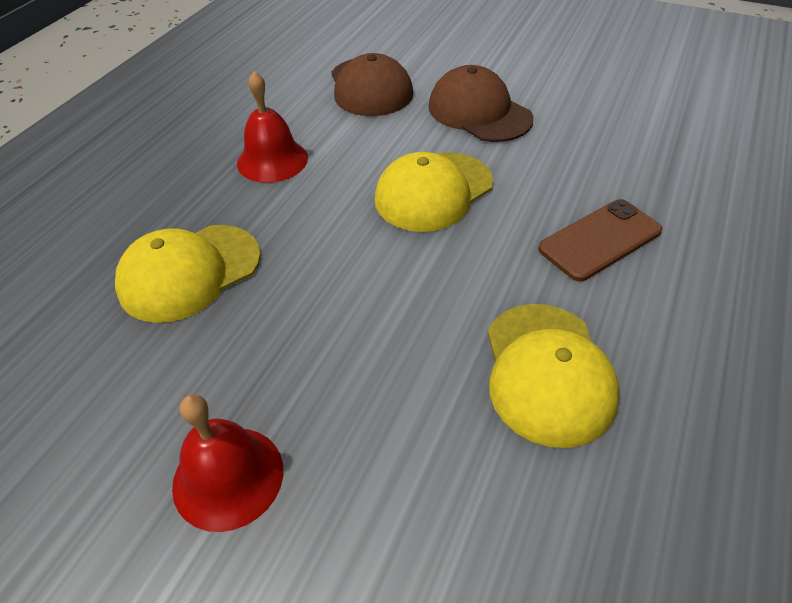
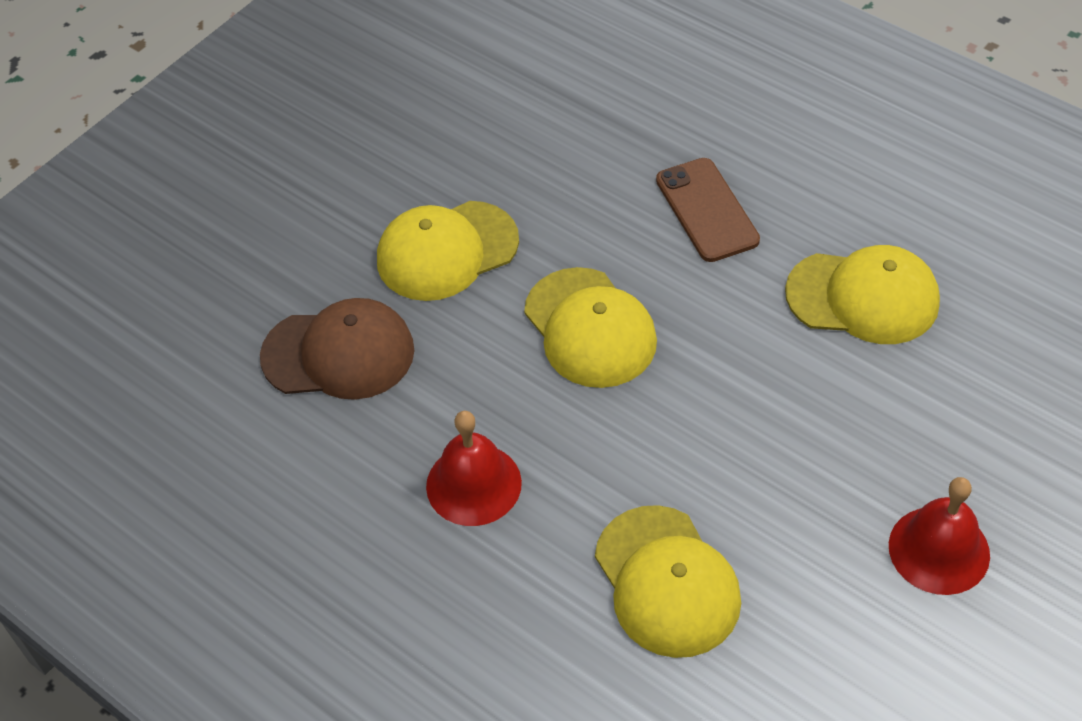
camera: 75 degrees left, 5 degrees up
(479, 112) = (446, 251): brown cap -> yellow cap

